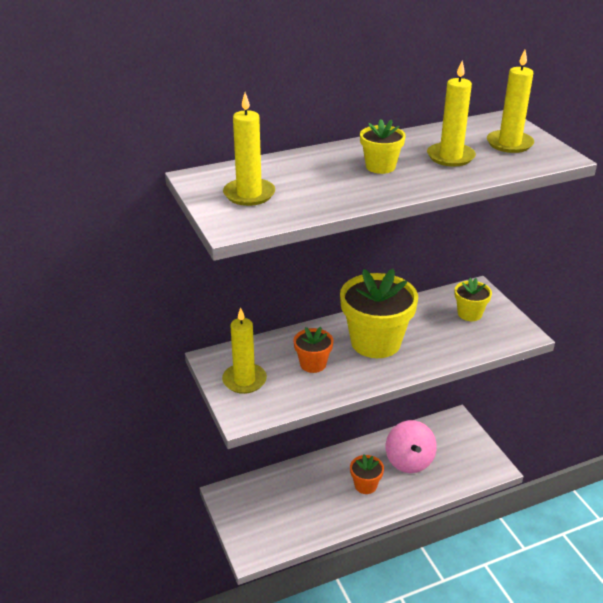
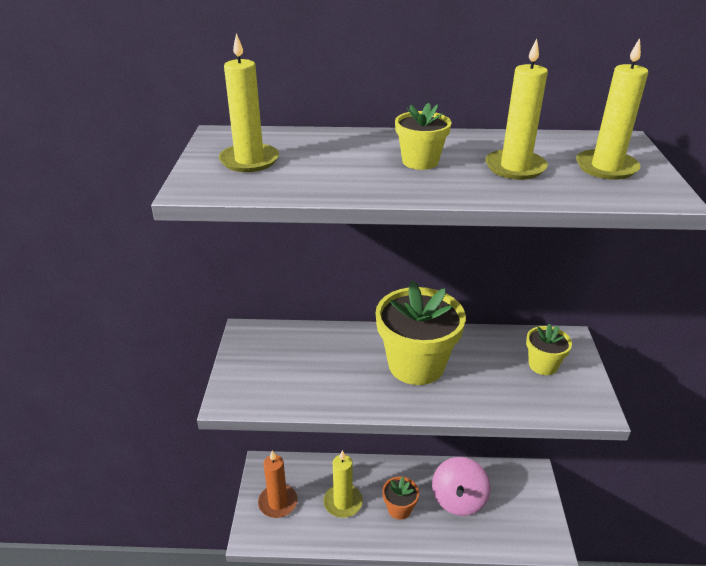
camera: 25 degrees right, 0 degrees up
(244, 380) = (258, 363): yellow candle -> yellow candle (343, 502)
(257, 519) = (278, 503): none -> orange candle
(313, 364) = (335, 368): orange flower pot -> none

